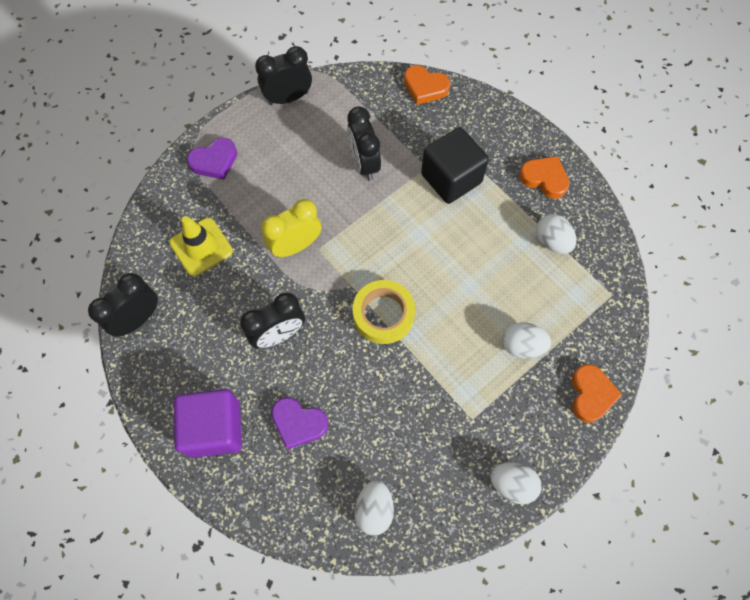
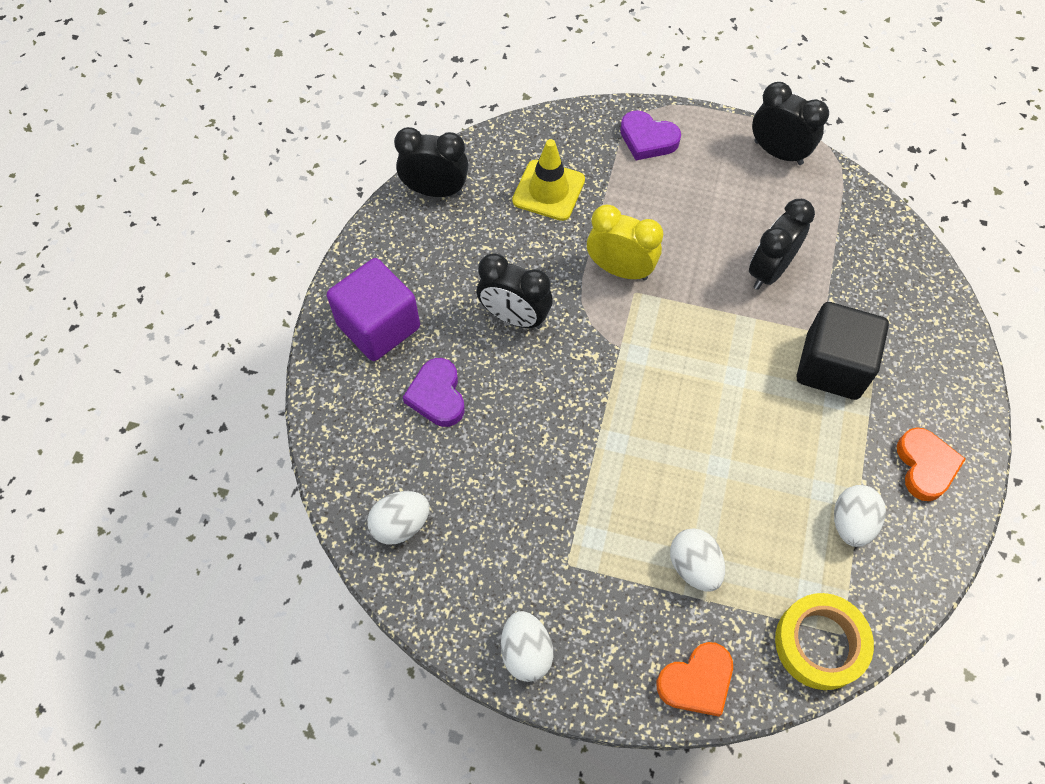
camera: 55 degrees right, 5 degrees down
(383, 314) = (613, 400): yellow tape -> yellow tape (820, 643)
(425, 87) = (920, 269): orange heart -> none

